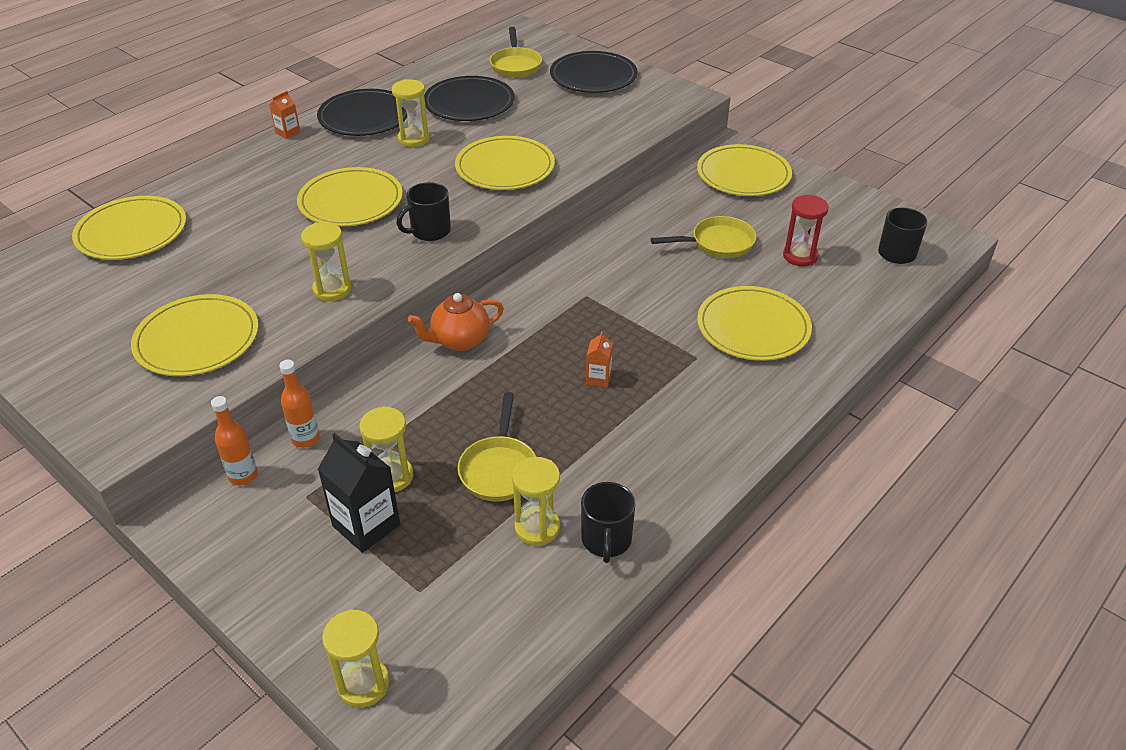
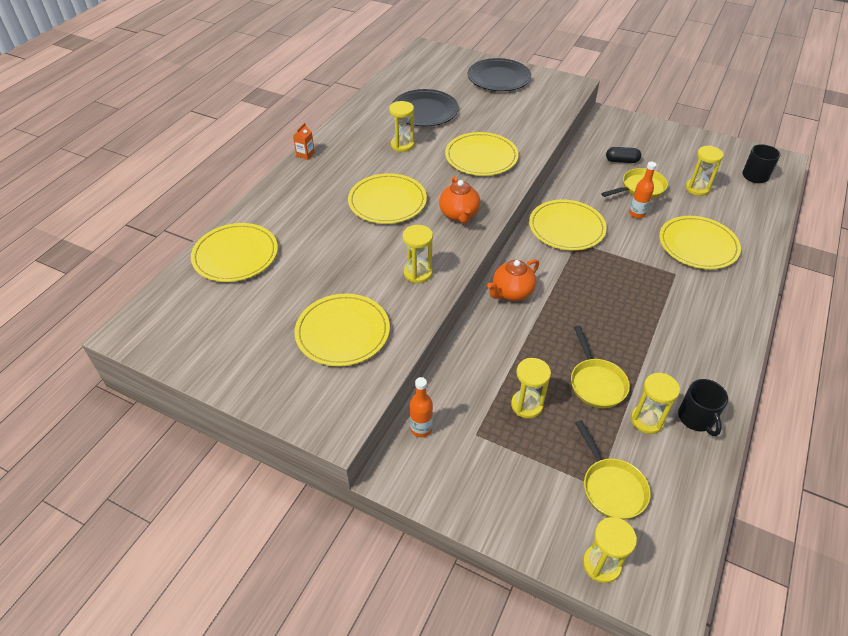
camera: 15 degrees left, 5 degrees up
(305, 439) = (449, 390): orange bottle -> orange bottle (637, 214)
(365, 117) = (355, 133): black plate -> none
(366, 525) = (531, 446): black carton -> none
(429, 231) = (459, 215): black mug -> orange teapot
(515, 65) = (439, 77): yellow pan -> yellow pan (611, 487)
(598, 378) = (621, 302): orange carton -> none
(715, 205) = (622, 161): none -> black capsule
(743, 174) = (627, 135): yellow plate -> yellow plate (566, 228)
(800, 256) = (697, 188): red hourglass -> yellow hourglass

